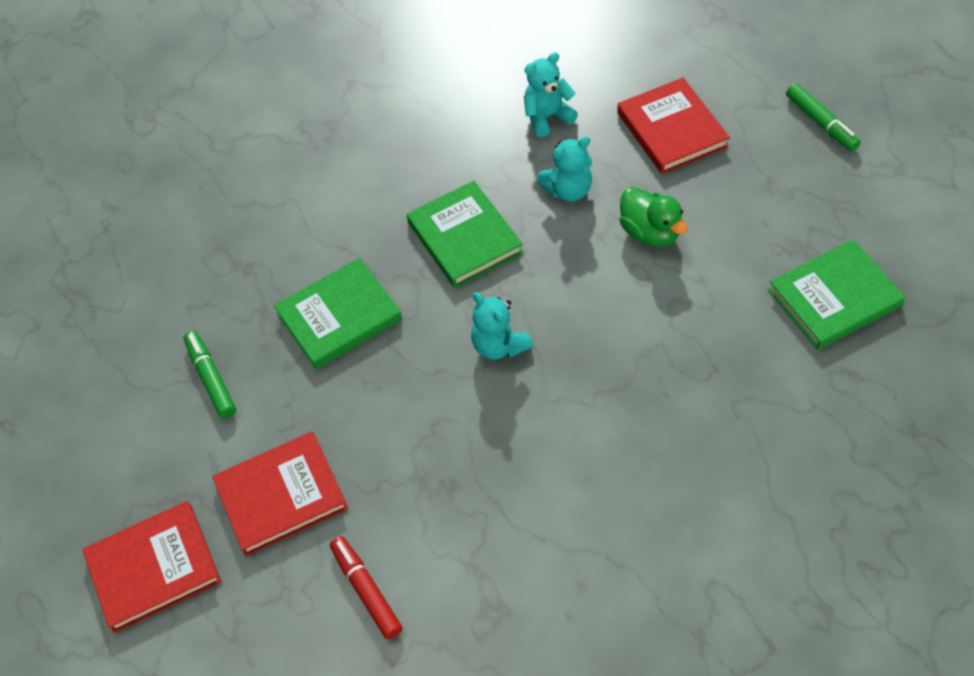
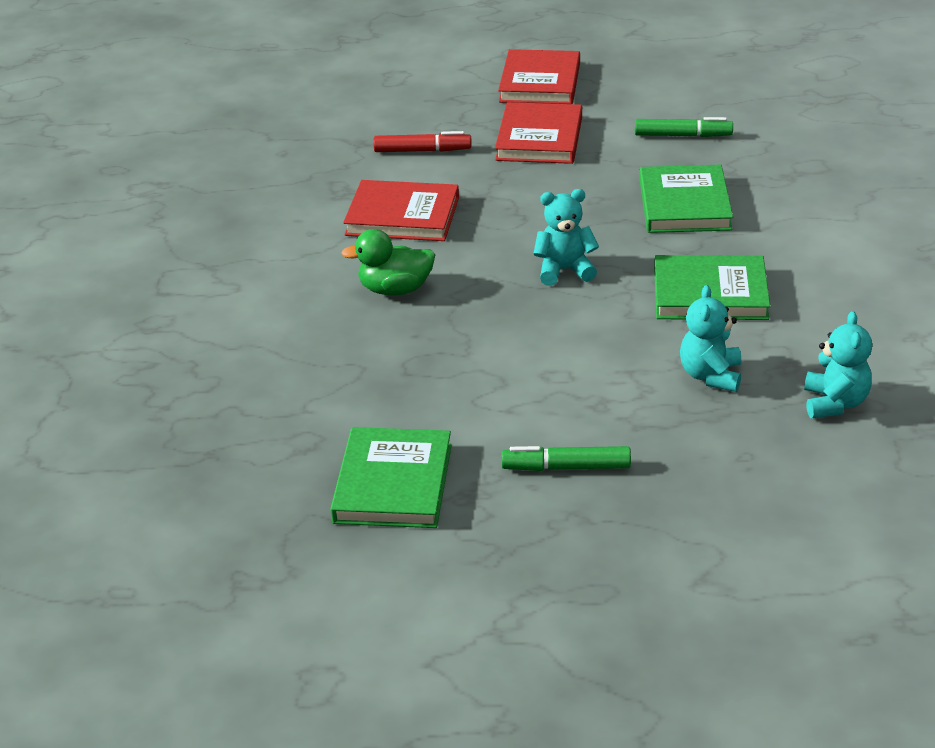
camera: 120 degrees right, 20 degrees down
(650, 232) = (601, 404): green duck -> green duck (395, 289)
(671, 130) = (732, 483): red book -> red book (402, 216)
(821, 123) = (631, 609): green marker -> green marker (566, 467)

